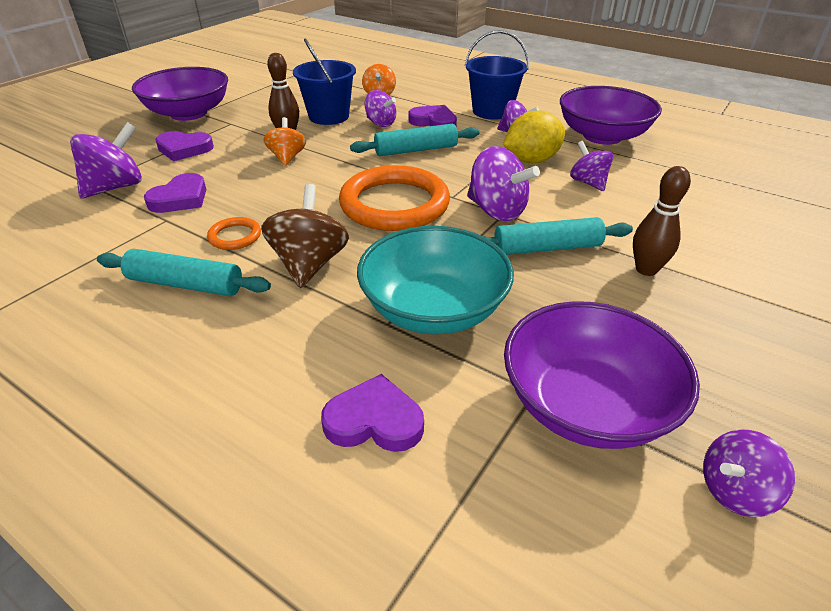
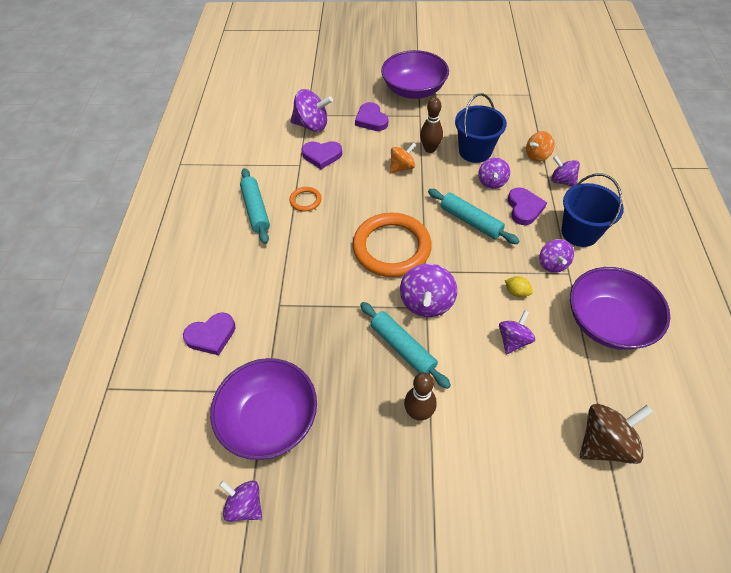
camera: 60 degrees right, 15 degrees up
(309, 264) = (304, 245): brown spinning top -> brown spinning top (604, 442)
(374, 420) = (211, 335): purple heart -> purple heart turned 90 degrees clockwise
(424, 97) = (562, 181): none -> purple spinning top
(433, 309) = (302, 319): turquoise bowl -> none
(531, 160) = (516, 292): yellow lemon -> yellow lemon, size x0.48

